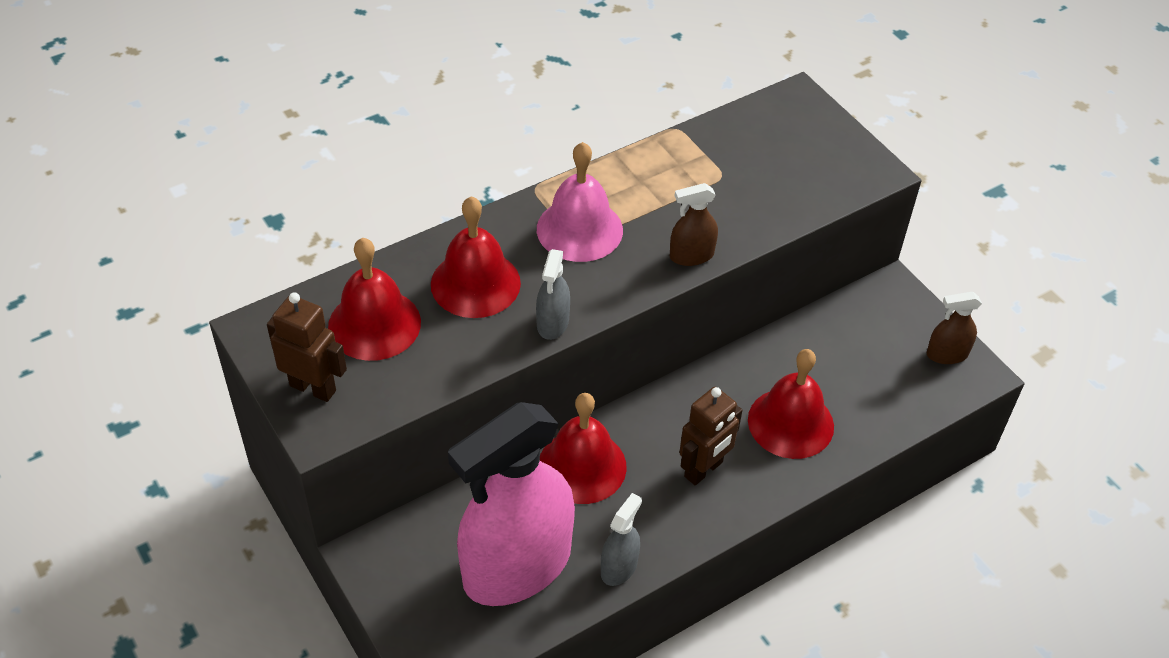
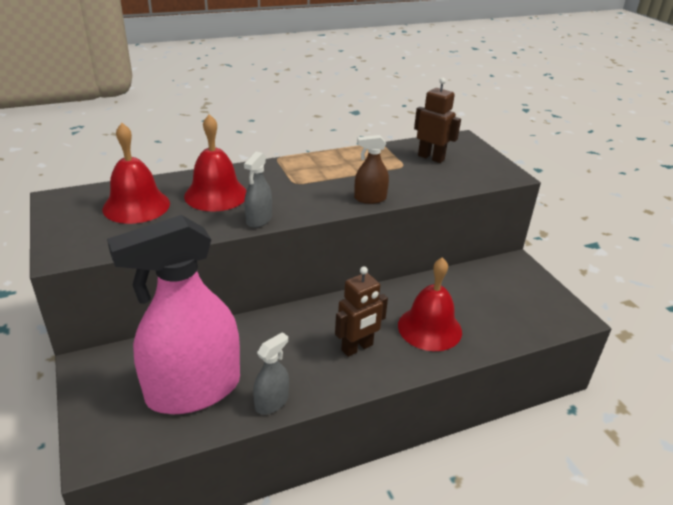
camera: 10 degrees right, 15 degrees down
(313, 388) = (73, 232): brown robot -> brown robot (431, 158)
(579, 229) = (298, 178): pink bell -> none
(582, 466) = (268, 333): red bell -> none
(947, 354) = (553, 303): brown spray bottle -> none

